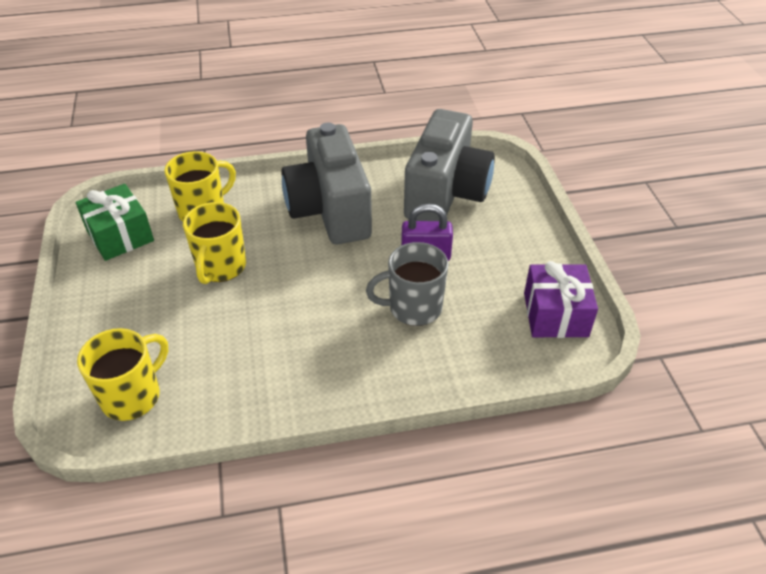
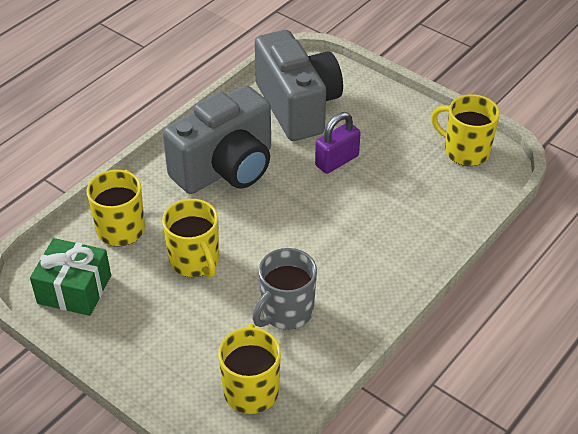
camera: 40 degrees left, 0 degrees up
(330, 211) = (226, 168): grey camera -> grey camera turned 75 degrees counterclockwise
(413, 308) = (372, 203): grey mug -> grey mug (286, 312)
(555, 314) = (465, 151): purple gift -> yellow mug

